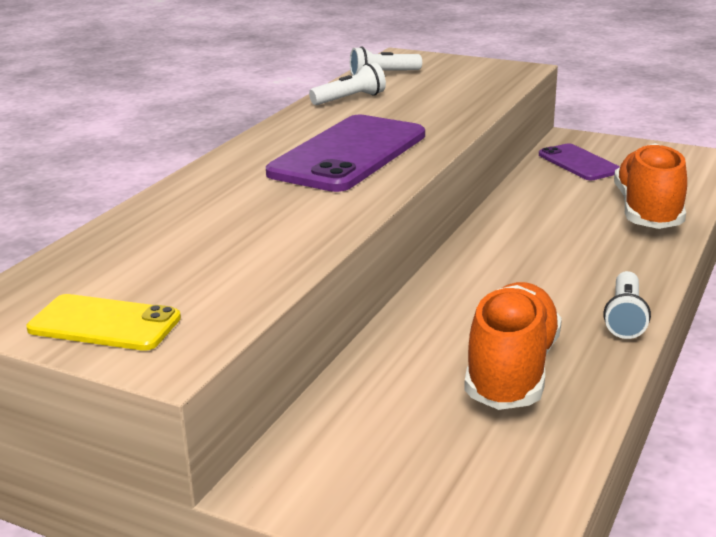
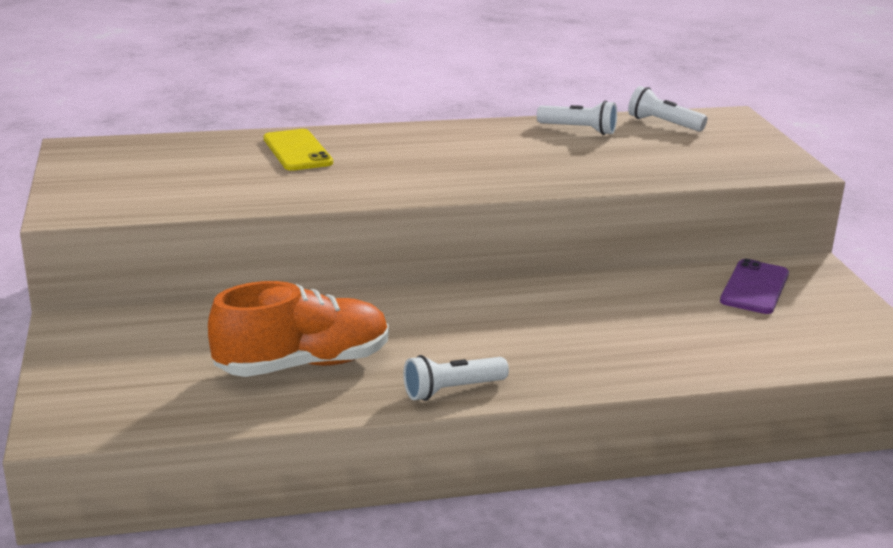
camera: 50 degrees right, 0 degrees up
(104, 324) = (91, 180): yellow phone -> yellow phone (297, 151)
(348, 154) = (456, 163): purple phone -> none
(647, 212) = (693, 349): orange shoe -> none

